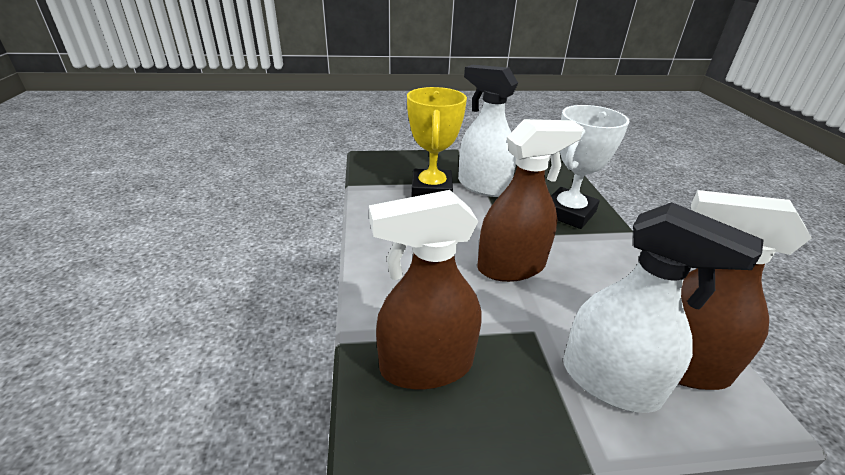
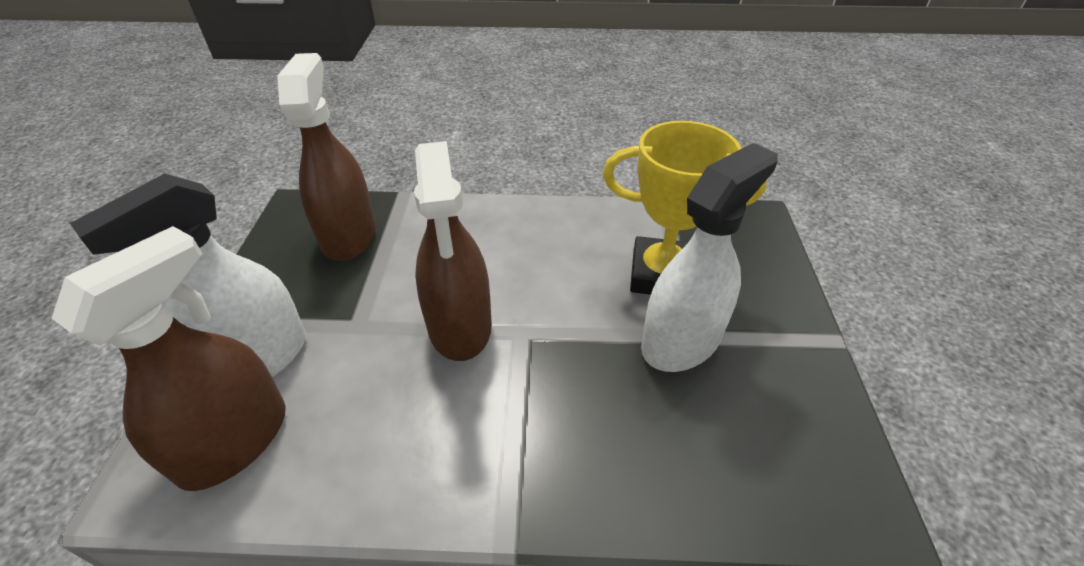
camera: 100 degrees right, 10 degrees up
(568, 213) = (588, 450): white trophy -> none

